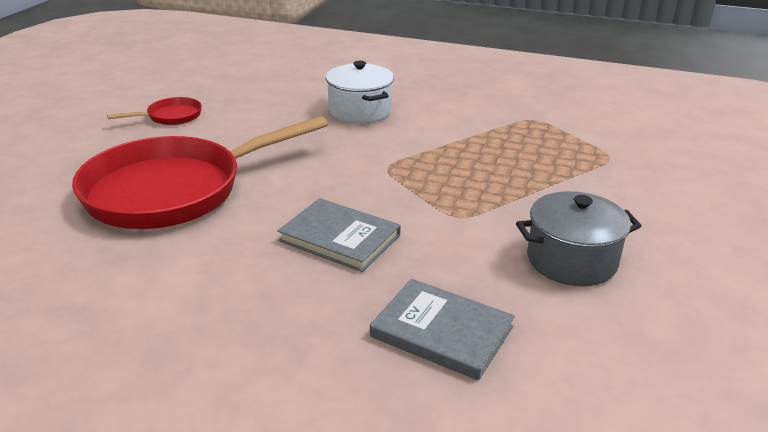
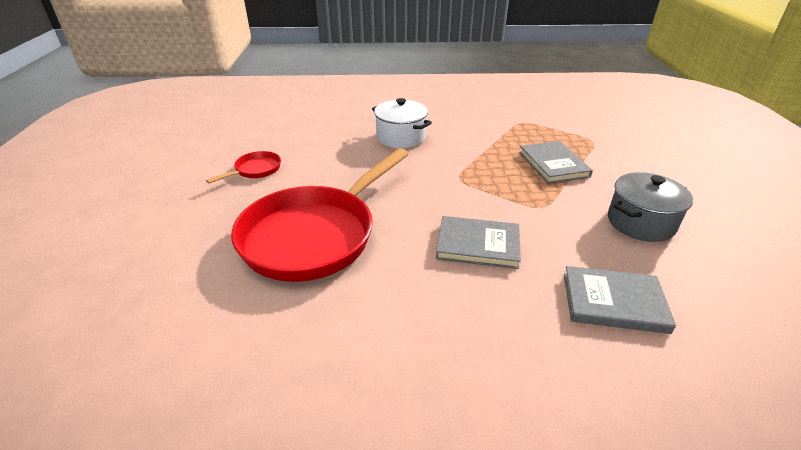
camera: 20 degrees left, 5 degrees up
(523, 174) = (553, 164): none -> grey book

